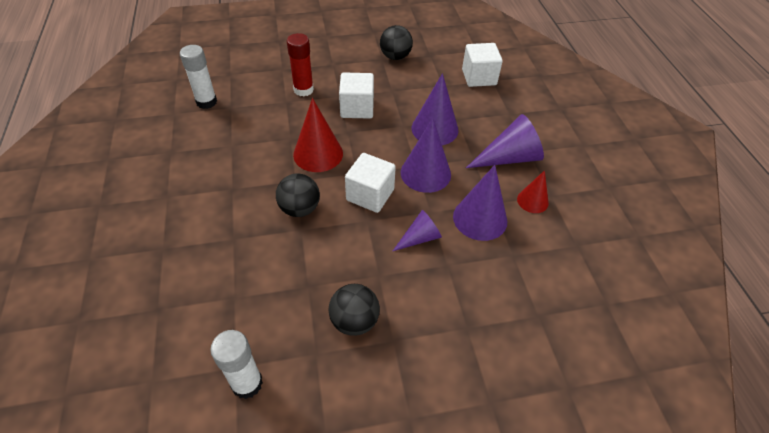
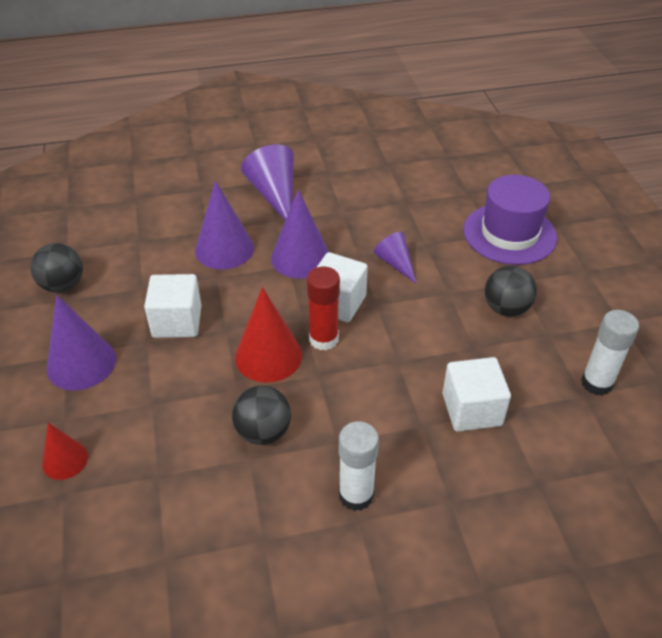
camera: 90 degrees left, 5 degrees down
(206, 102) = (140, 514): white glue stick -> white glue stick (356, 495)
(300, 209) = (366, 365): black ball -> black ball (263, 432)
(303, 90) = (126, 385): red glue stick -> red glue stick (323, 339)
(469, 345) = (509, 234): none -> purple hat
(479, 77) = (127, 209): white cube -> white cube (472, 409)
(480, 218) = (363, 220): purple cone -> purple cone (81, 363)
(532, 201) = (336, 184): red cone -> red cone (65, 460)

